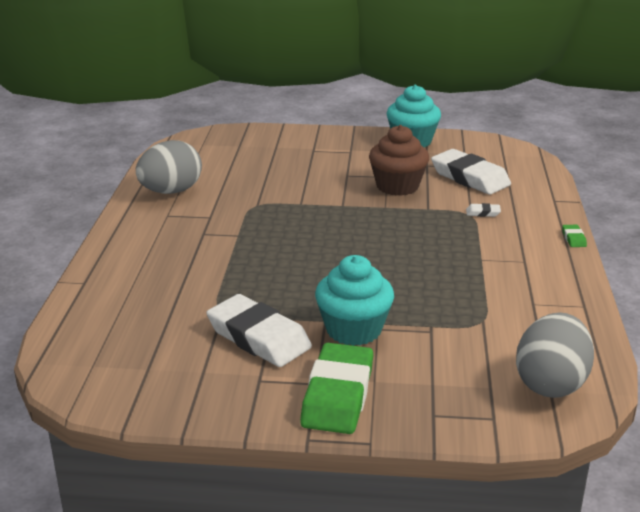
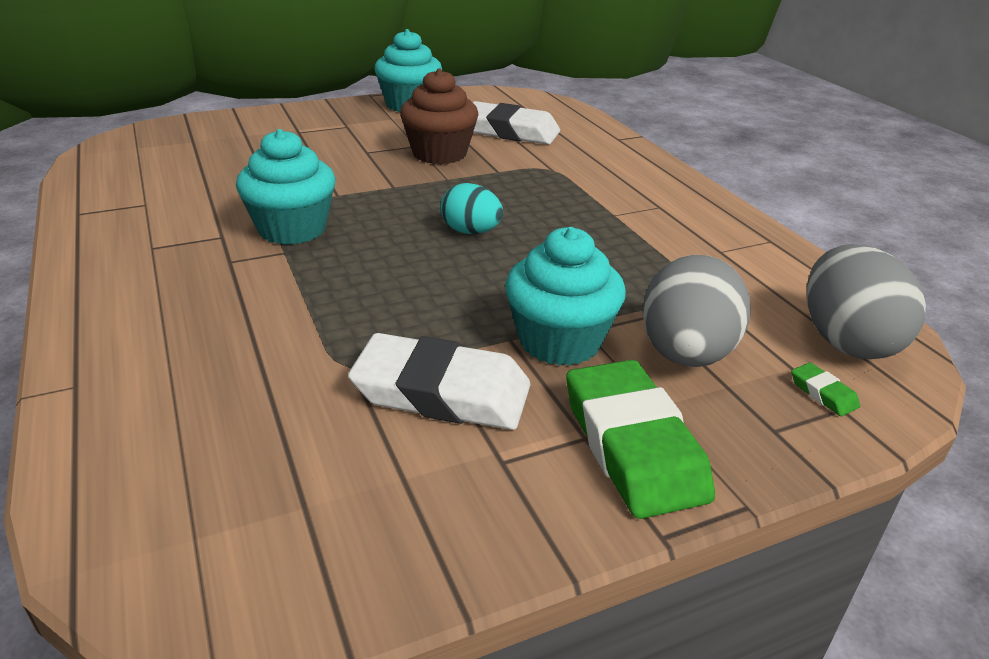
camera: 30 degrees left, 5 degrees up
(171, 191) = (134, 214): grey egg -> grey egg (685, 354)
(254, 221) = (292, 229): none -> turquoise cupcake
(365, 248) = (471, 232): none -> turquoise egg
(483, 213) = (562, 164): white eraser -> none
(573, 238) = (680, 172): green eraser -> green eraser (823, 393)

